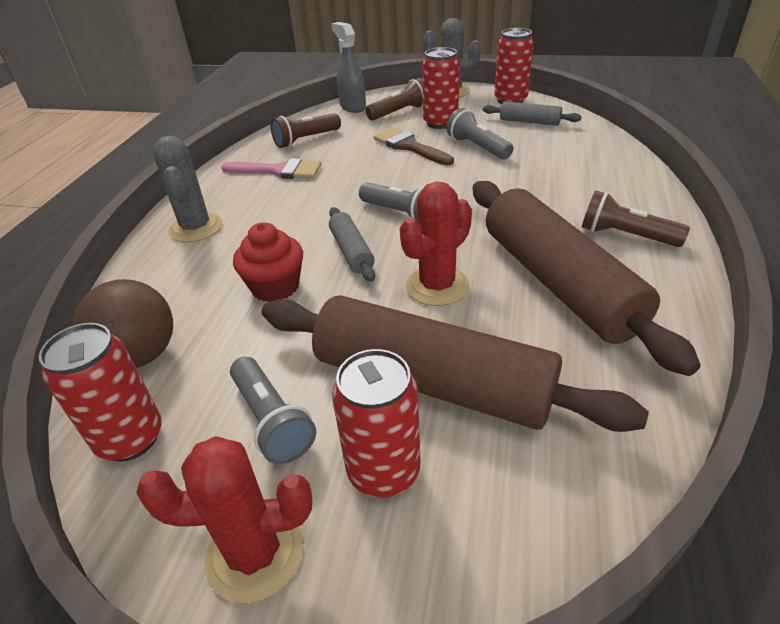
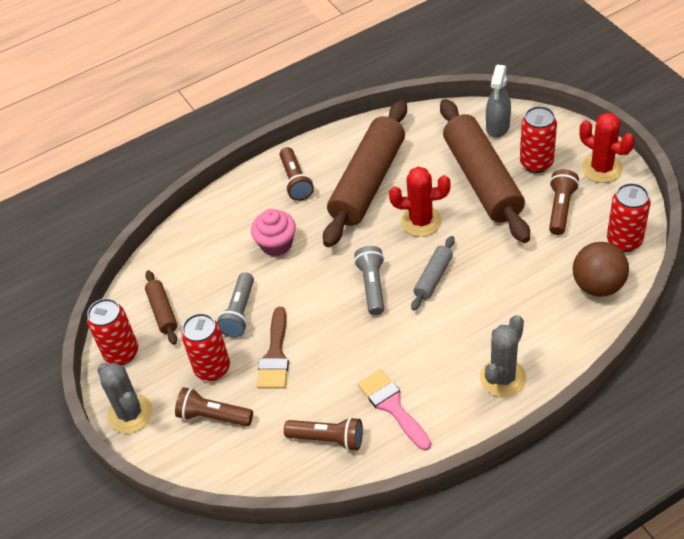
camera: 130 degrees left, 10 degrees up
(272, 420) = (560, 208): grey flashlight -> brown flashlight
(275, 287) = (498, 282): red cupcake -> none
(352, 107) = (230, 467): grey spray bottle -> grey spray bottle (497, 127)
(529, 122) = (163, 311): grey rolling pin -> brown rolling pin
(536, 189) = (276, 244): none -> pink cupcake

